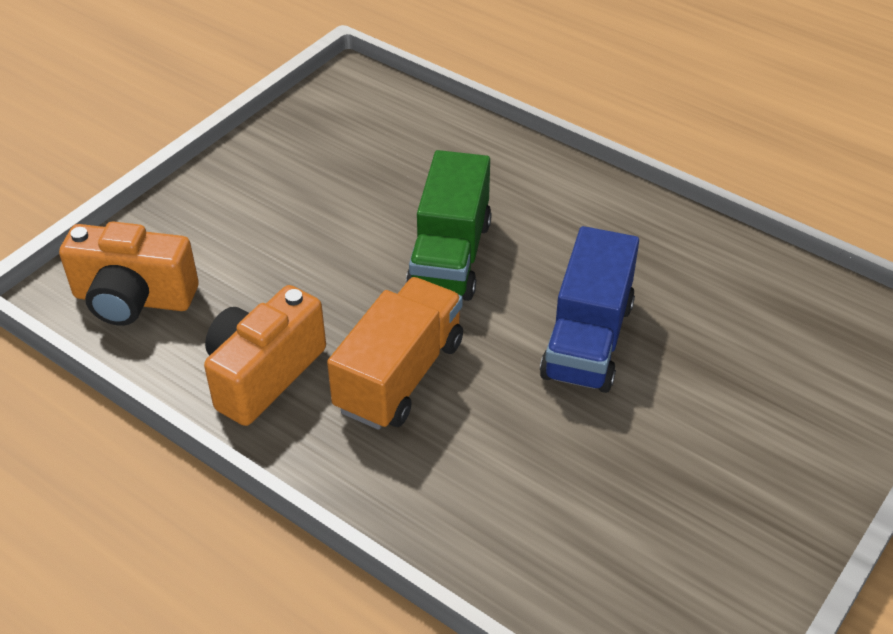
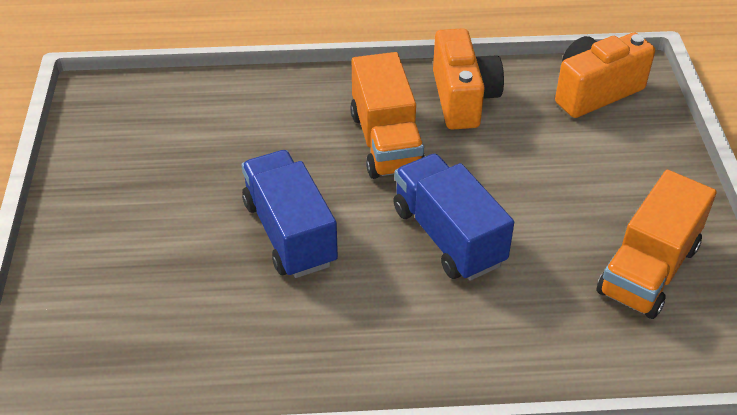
camera: 140 degrees right, 0 degrees up
(332, 150) = (648, 269): none -> orange truck
(450, 256) = (448, 236): green truck -> blue truck

